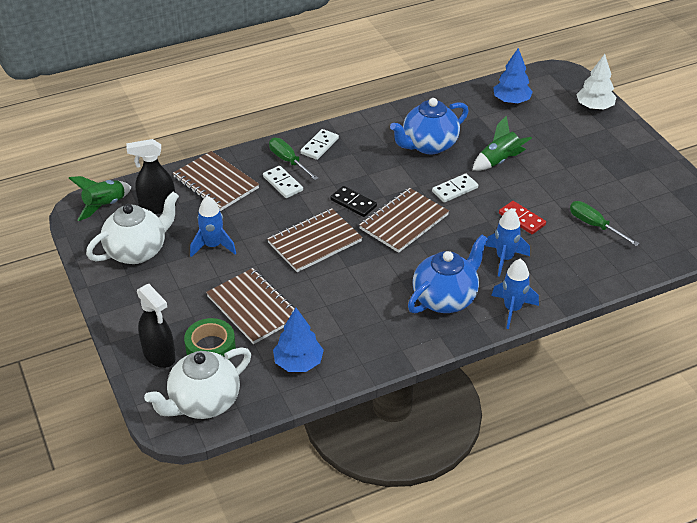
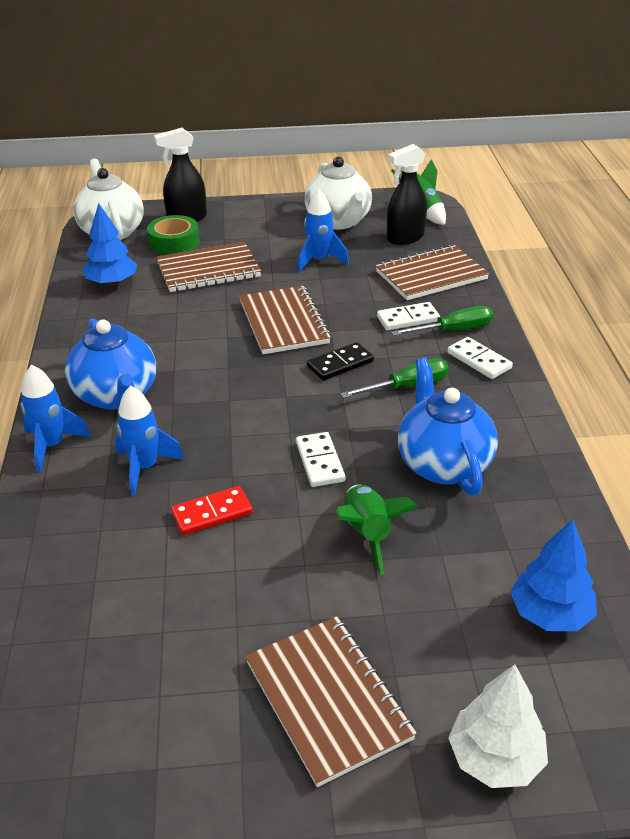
camera: 110 degrees right, 5 degrees down
(157, 207) = (405, 238): black spray bottle -> black spray bottle turned 135 degrees counterclockwise
(403, 222) = (278, 396): brown notebook -> brown notebook (328, 700)
(594, 225) = (141, 598): green screwdriver -> green screwdriver (407, 387)

